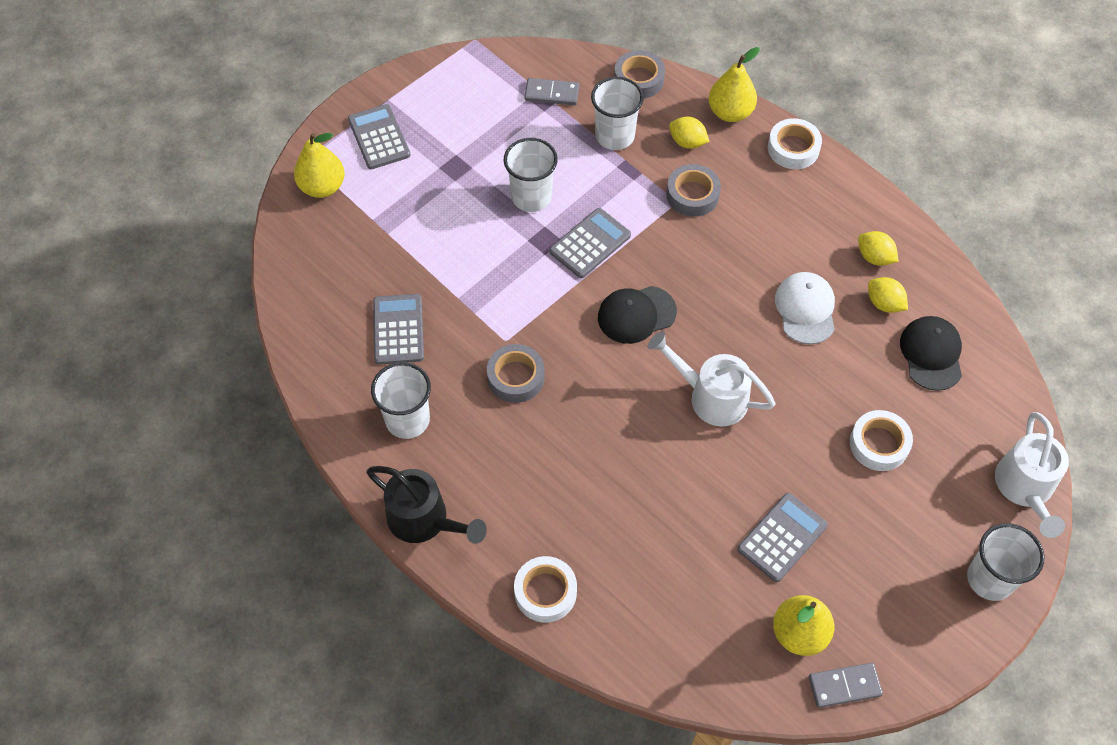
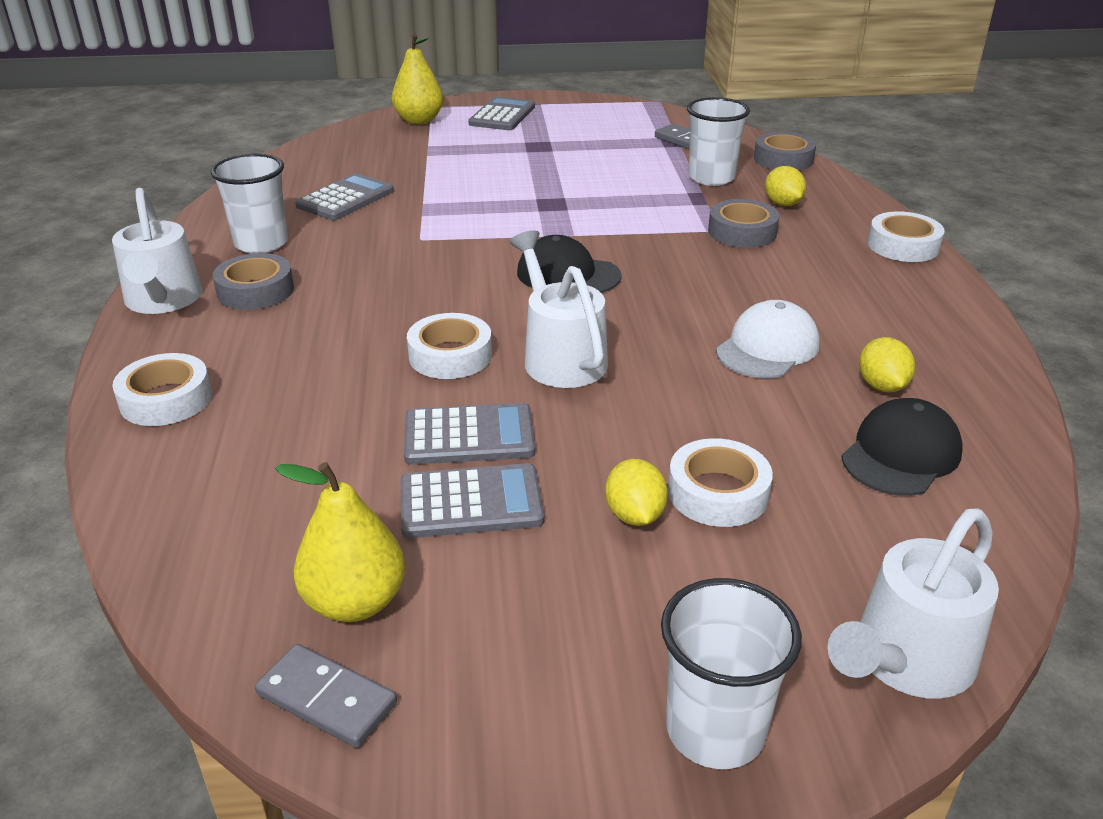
camera: 40 degrees right, 25 degrees down
(425, 520) = (163, 301): black watering can -> white watering can
(516, 377) = (391, 261): grey tape -> grey tape (255, 290)
(531, 197) = (578, 180): white cup -> none
(590, 243) = (591, 220): grey calculator -> grey calculator (469, 436)
(653, 439) = (450, 355): none -> white tape
(730, 112) = (856, 204): yellow pear -> none
(874, 257) = (913, 348): yellow lemon -> yellow lemon (634, 515)

